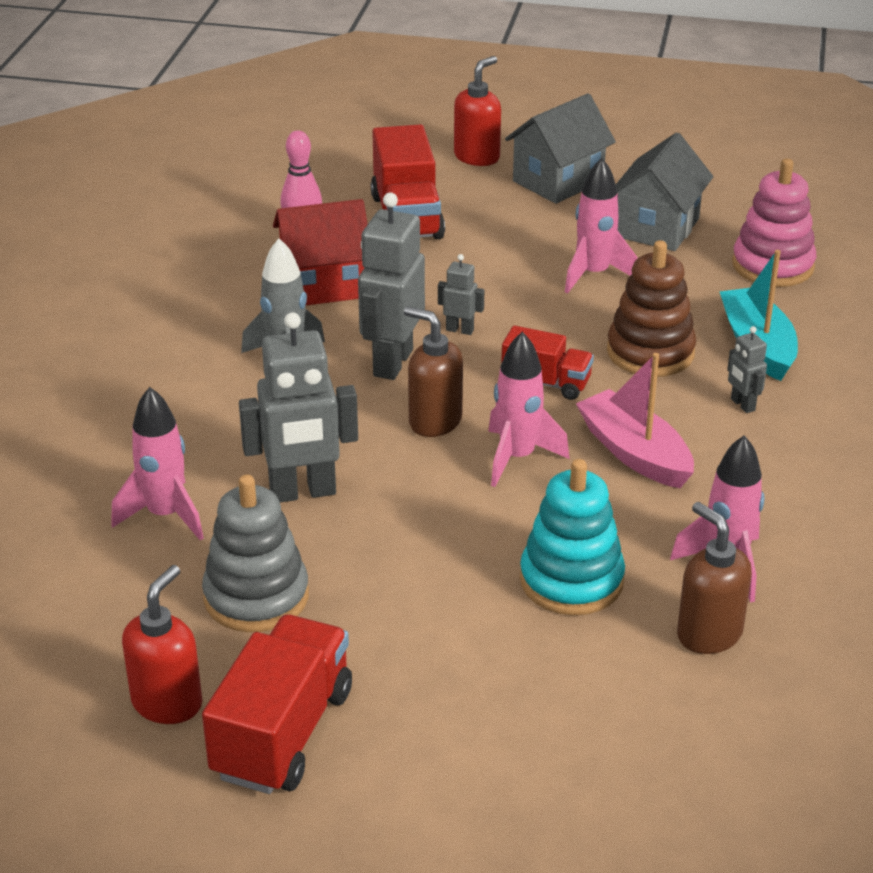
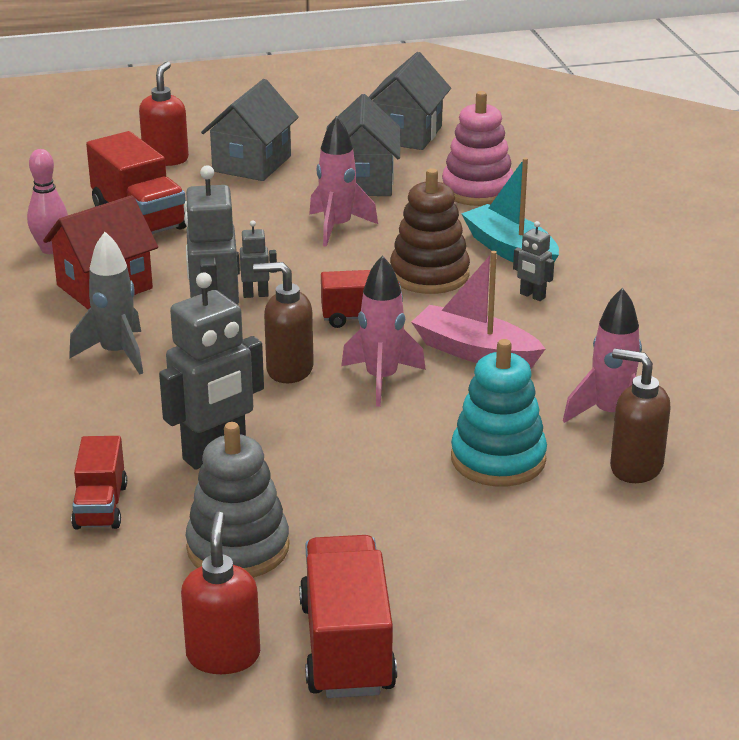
camera: 25 degrees left, 5 degrees down
(165, 515) = (101, 506): pink rocket -> red truck
(743, 182) = (406, 134): none -> grey house

